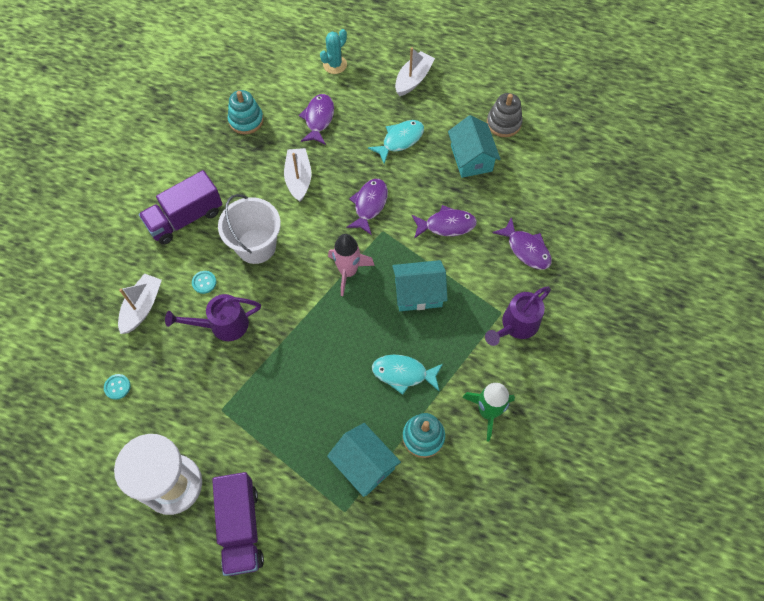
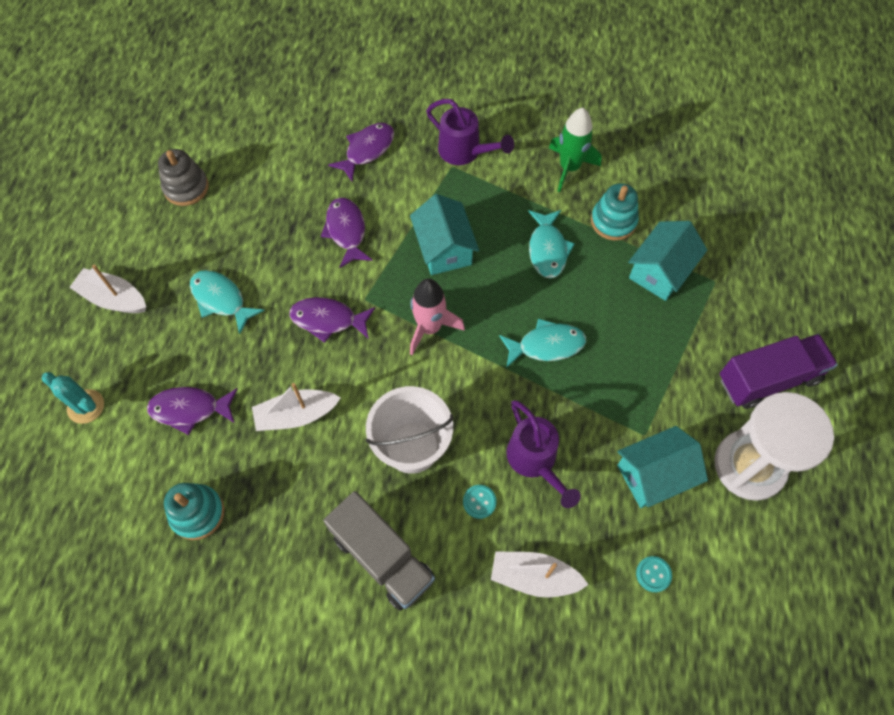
camera: 100 degrees left, 0 degrees up
(185, 218) = (382, 557): purple truck -> grey truck
(314, 353) = (546, 345): none -> turquoise fish
(471, 158) = (244, 216): turquoise house -> turquoise house (654, 475)

